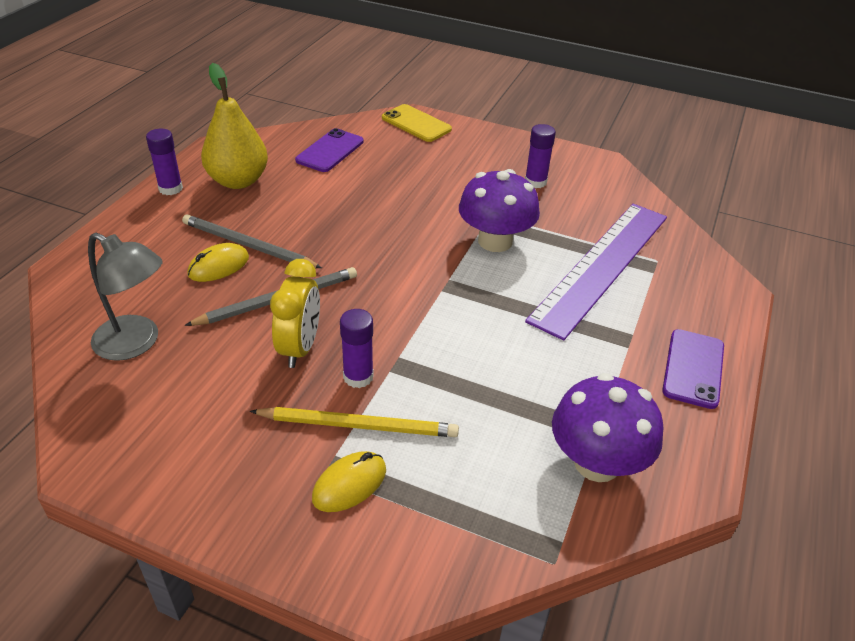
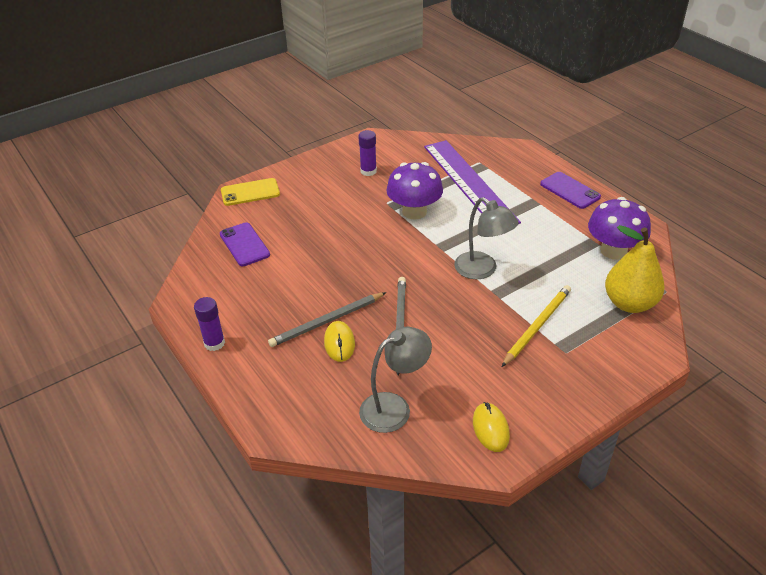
camera: 55 degrees left, 0 degrees up
(238, 181) = (239, 303): yellow pear -> yellow pear (629, 303)
(300, 348) = (454, 329): yellow clock -> none
(349, 484) = (579, 345): yellow mouse -> yellow mouse (490, 429)
(358, 377) = (497, 313): purple glue stick -> none
(432, 336) = (482, 270): none -> grey lamp

